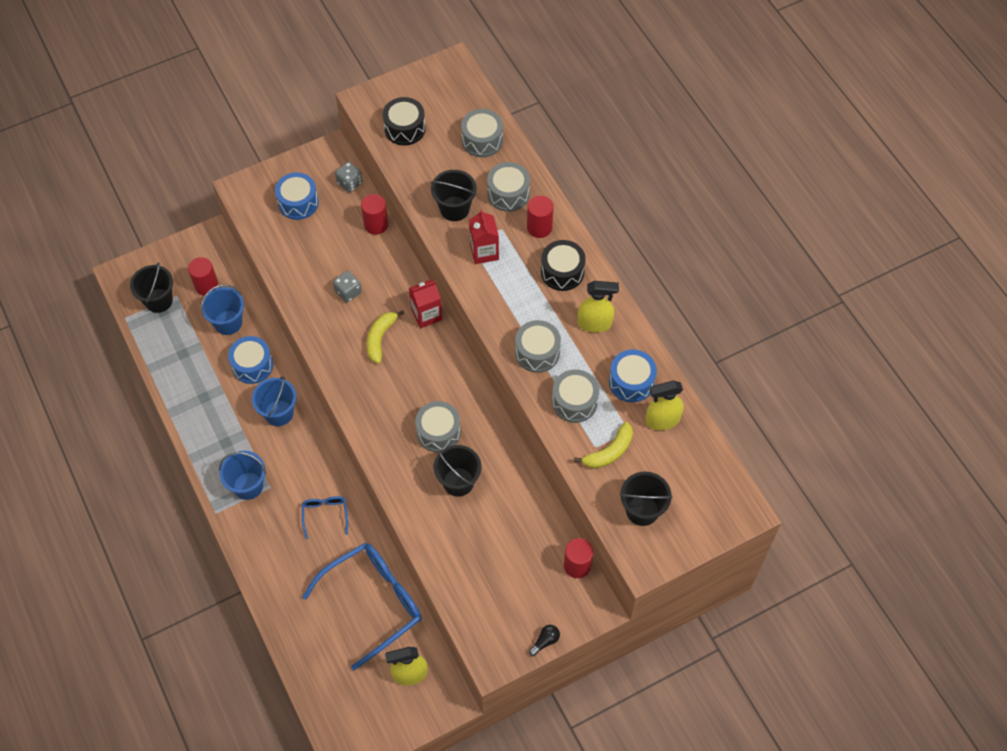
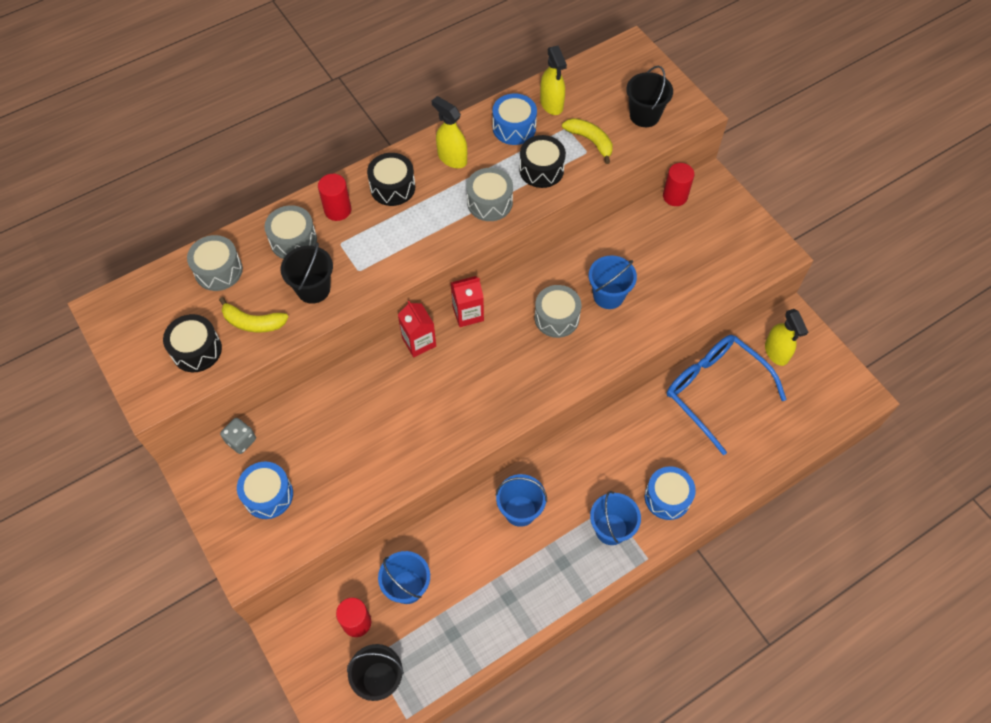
camera: 95 degrees left, 0 degrees up
(252, 365) = (463, 549): blue drum -> blue drum (667, 497)
(325, 515) = (631, 447): blue glasses -> none
(348, 292) = (393, 423): grey dice -> none
(376, 224) = (301, 405): red cylinder -> none
(380, 338) = (451, 383): yellow banana -> yellow banana (253, 322)
(458, 482) = (608, 295): black bucket -> blue bucket
(484, 252) = (370, 257): red carton -> red carton (468, 313)
(545, 641) = (751, 216): black light bulb -> none
(574, 402) = (541, 170): grey drum -> black drum
(595, 323) = (452, 158): yellow spray bottle -> yellow spray bottle turned 45 degrees counterclockwise

